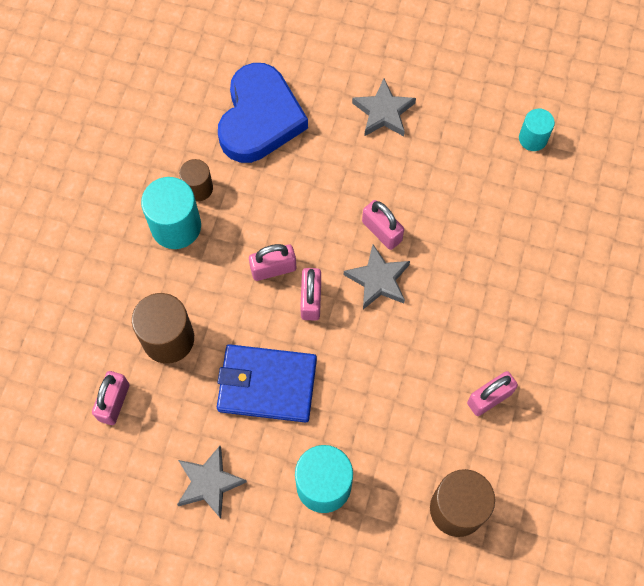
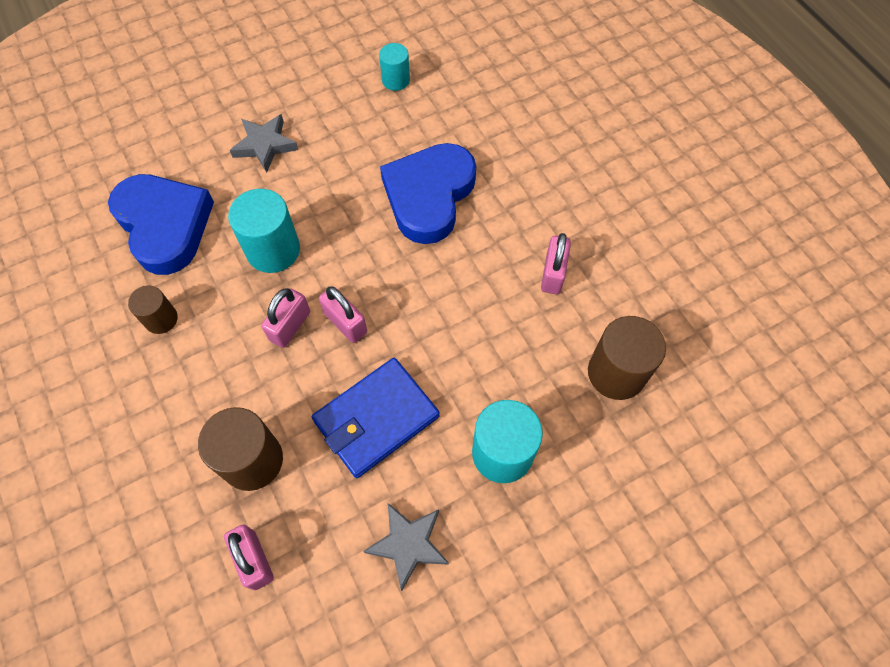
camera: 45 degrees left, 5 degrees down
(176, 226) = (169, 365): turquoise cylinder -> turquoise cylinder (273, 250)
(378, 280) = (383, 263): grey star -> none
(382, 231) = (350, 227): pink padlock -> none
(461, 257) = (429, 196): none -> blue heart

